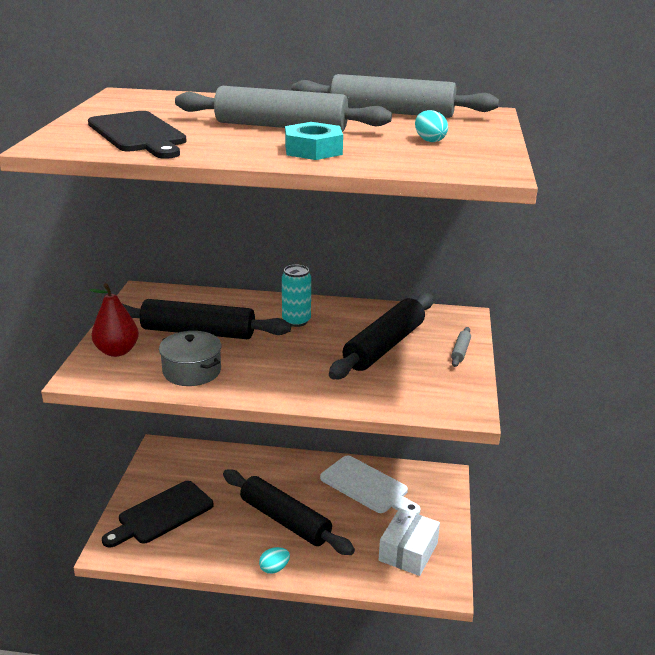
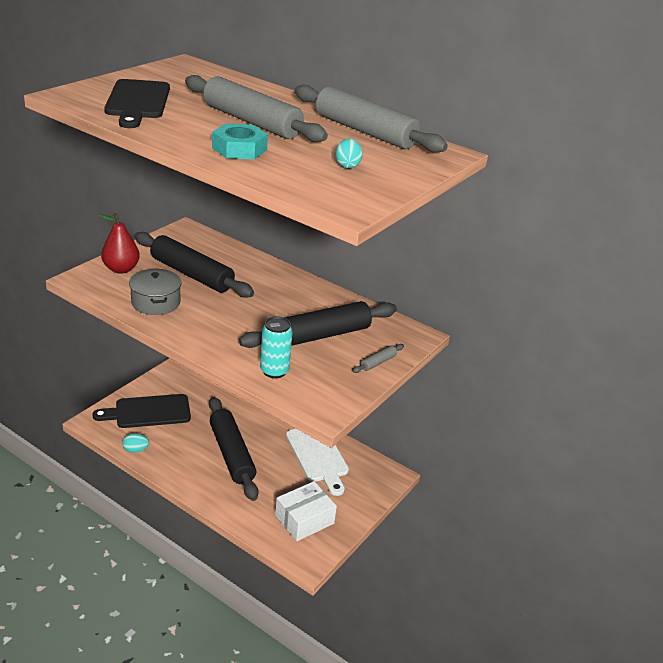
camera: 25 degrees right, 5 degrees up
(274, 568) = (193, 486): turquoise egg -> turquoise egg (135, 450)
(296, 321) = (273, 291): turquoise can -> turquoise can (274, 371)

